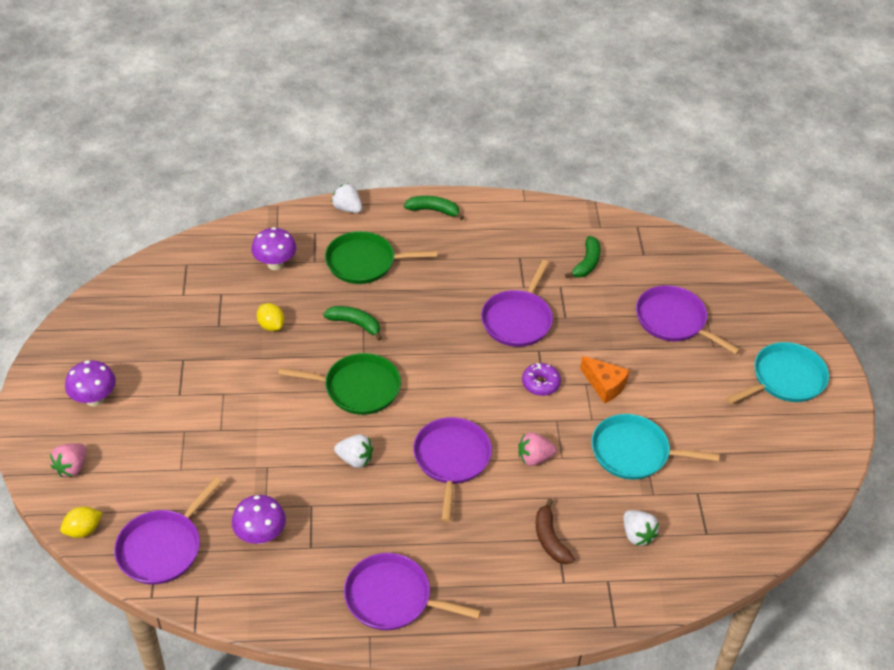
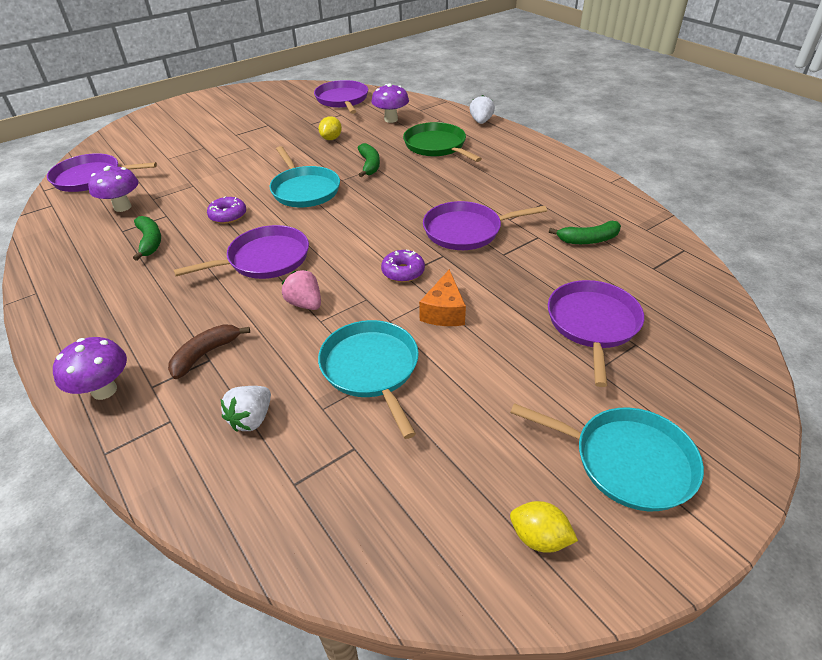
camera: 60 degrees right, 5 degrees down
(72, 467) = (145, 128): pink strawberry -> none
(83, 530) = (93, 149): yellow lemon -> yellow lemon (539, 538)
(94, 399) = (208, 114): purple mushroom -> purple mushroom (104, 390)
(355, 459) = (228, 216): white strawberry -> purple donut
(358, 388) = (304, 190): green pan -> turquoise pan
(392, 598) = (84, 288): purple pan -> purple pan (342, 100)
(433, 210) = (532, 150): green banana -> green banana (150, 242)

